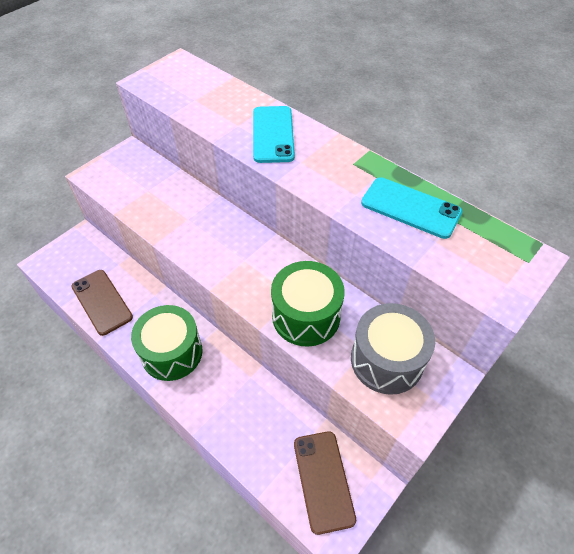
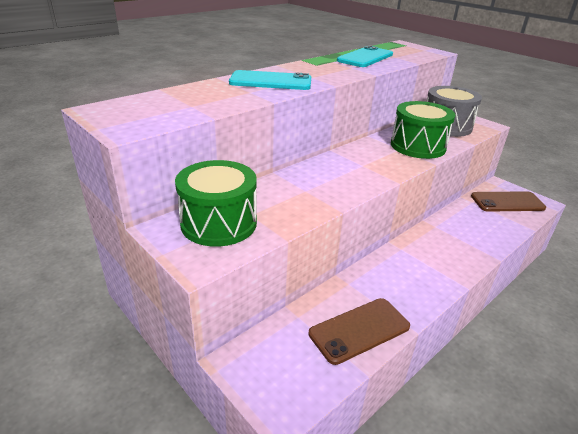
camera: 85 degrees left, 20 degrees down
(172, 352) = (421, 271): green drum -> green drum (219, 223)

